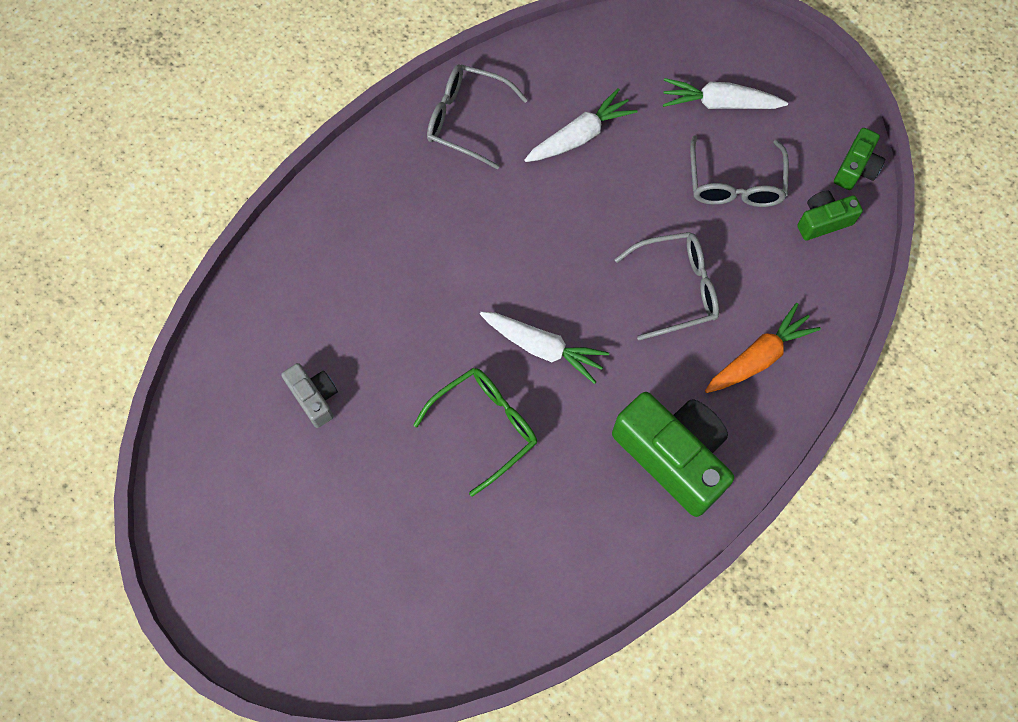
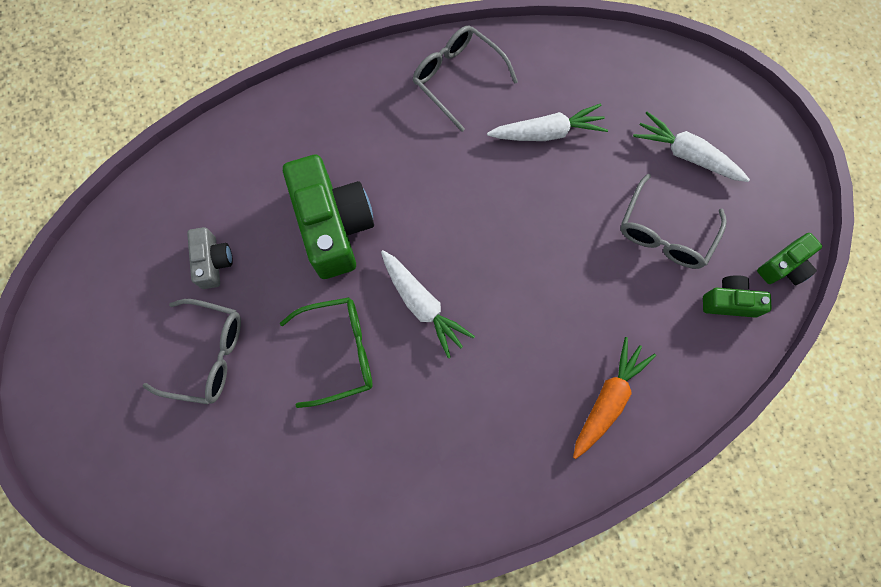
camera: 25 degrees right, 5 degrees up
(673, 456) = (486, 454): green camera -> green camera (333, 226)
(675, 289) = (564, 304): grey glasses -> grey glasses (206, 355)
(758, 357) = (608, 400): orange carrot -> orange carrot turned 45 degrees counterclockwise

